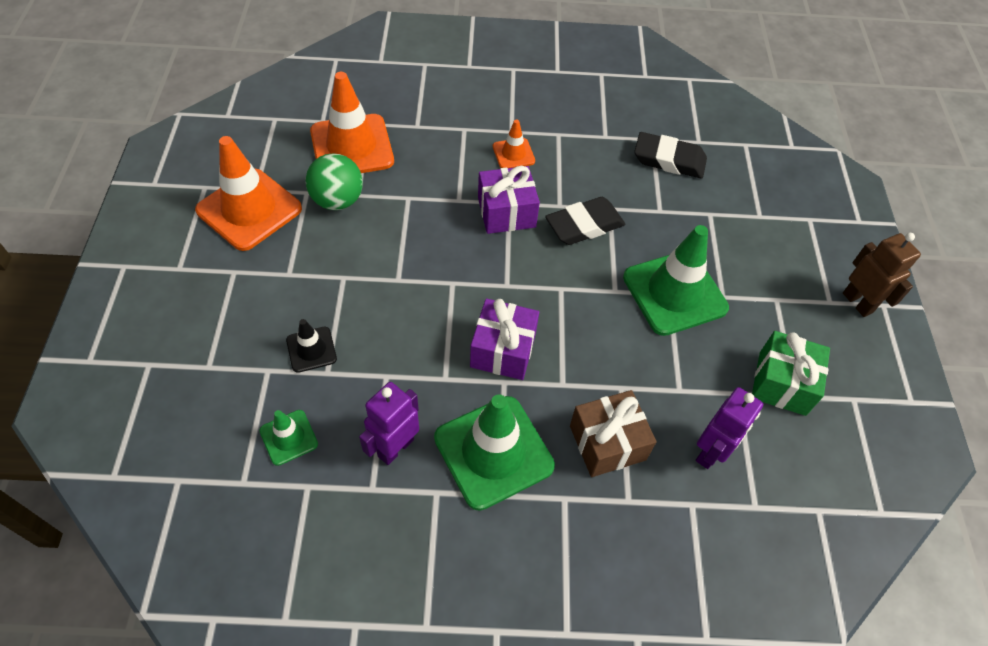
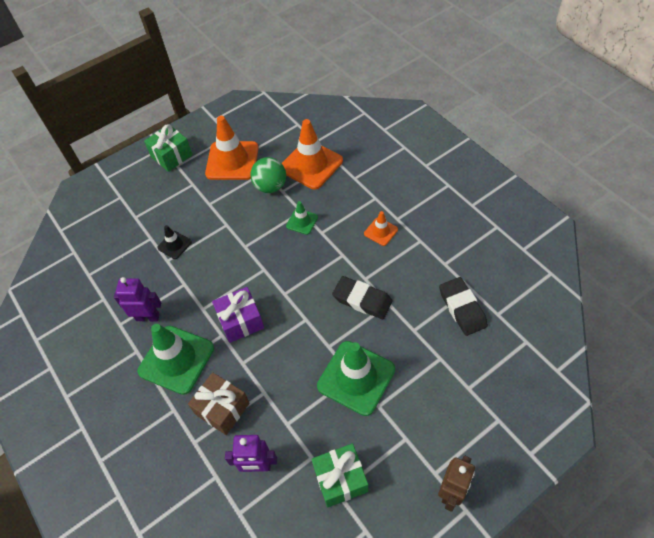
camera: 60 degrees right, 0 degrees up
(154, 264) = (171, 156): none -> green gift
(289, 437) = (122, 273): green traffic cone -> green traffic cone (302, 221)
(506, 212) = (334, 258): purple gift -> none

